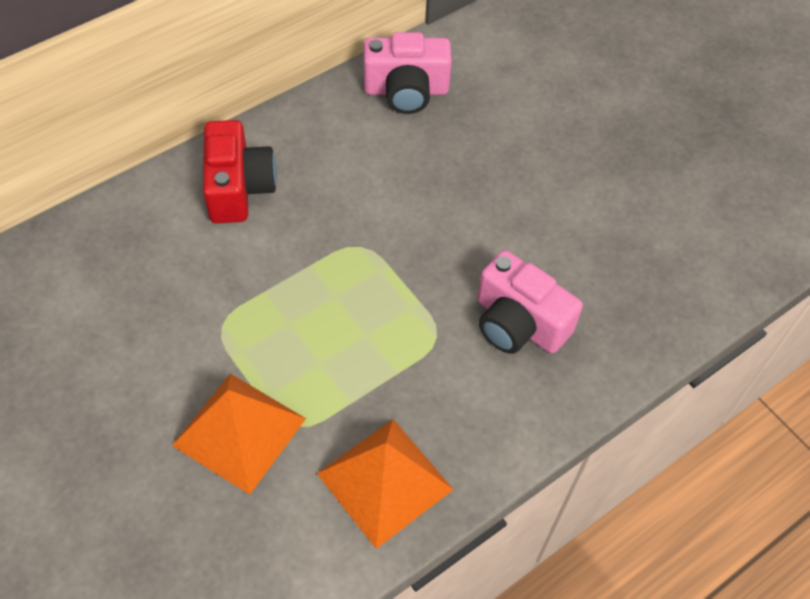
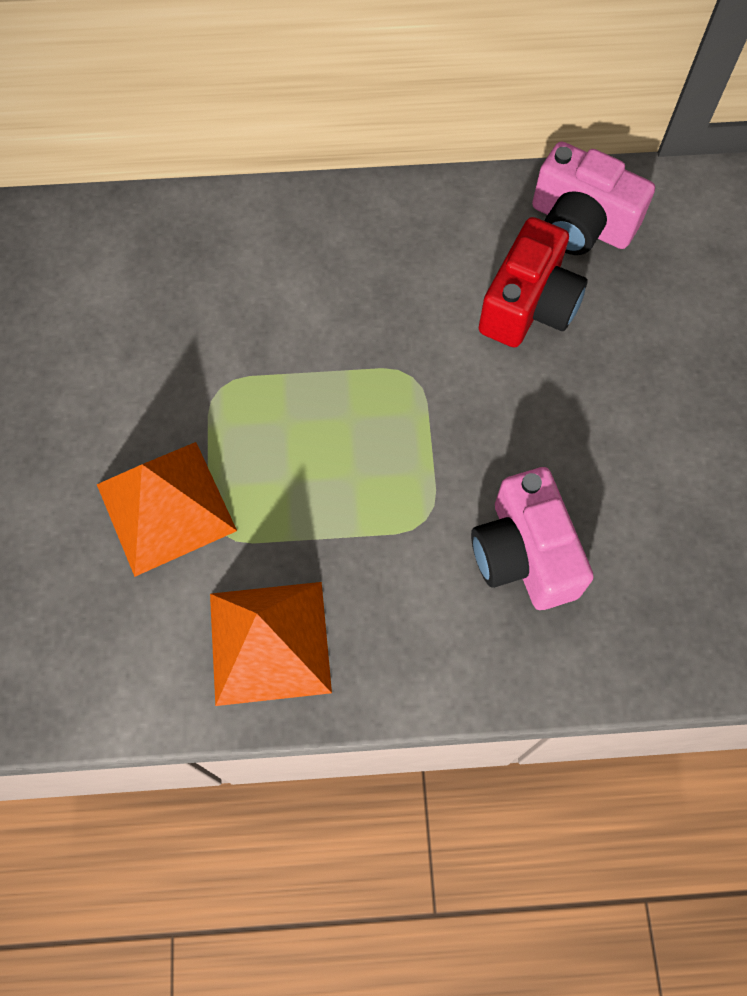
camera: 35 degrees right, 10 degrees up
(238, 187) = (330, 248): red camera -> red camera (528, 305)

